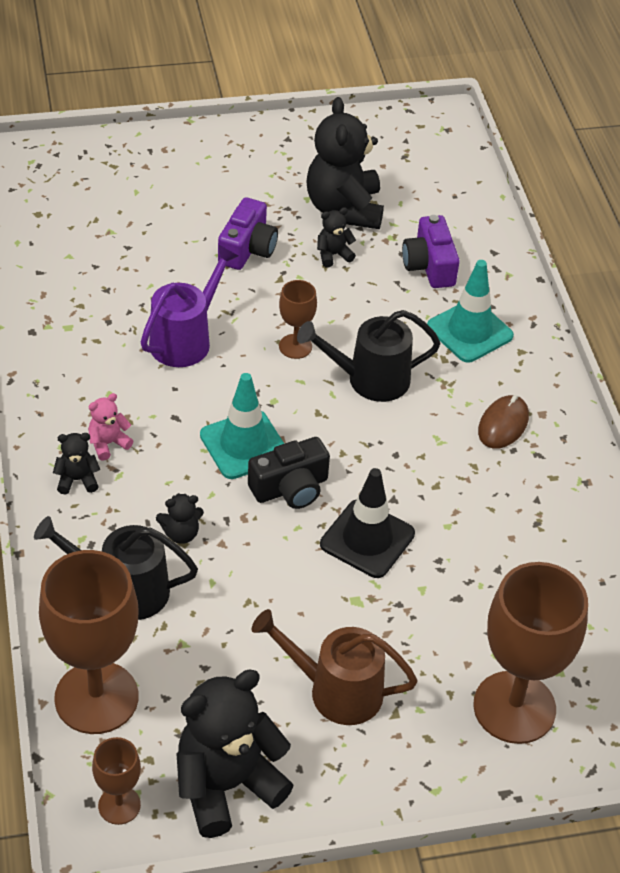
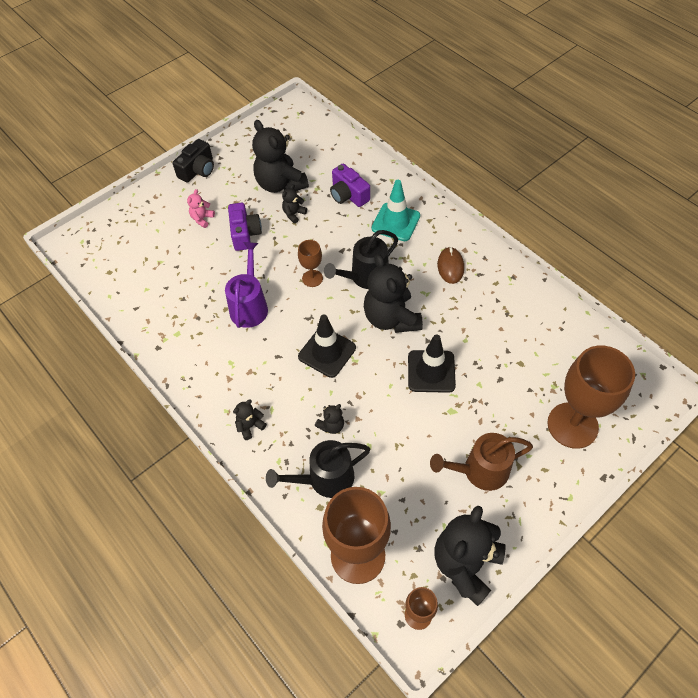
camera: 25 degrees left, 10 degrees up
(108, 443) = (251, 393): pink teddy bear -> pink teddy bear (202, 219)
(244, 445) = (327, 352): turquoise traffic cone -> black traffic cone
(290, 488) = (370, 364): black camera -> black camera (198, 170)
(365, 447) = (391, 318): none -> black teddy bear

